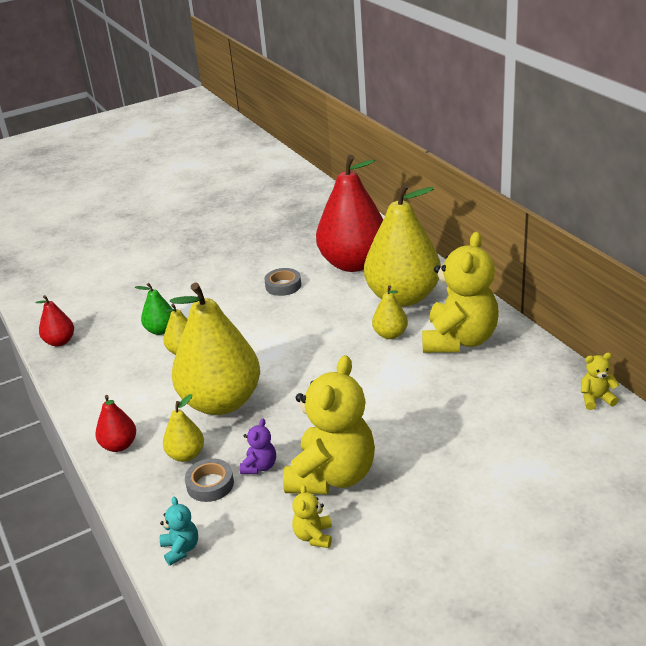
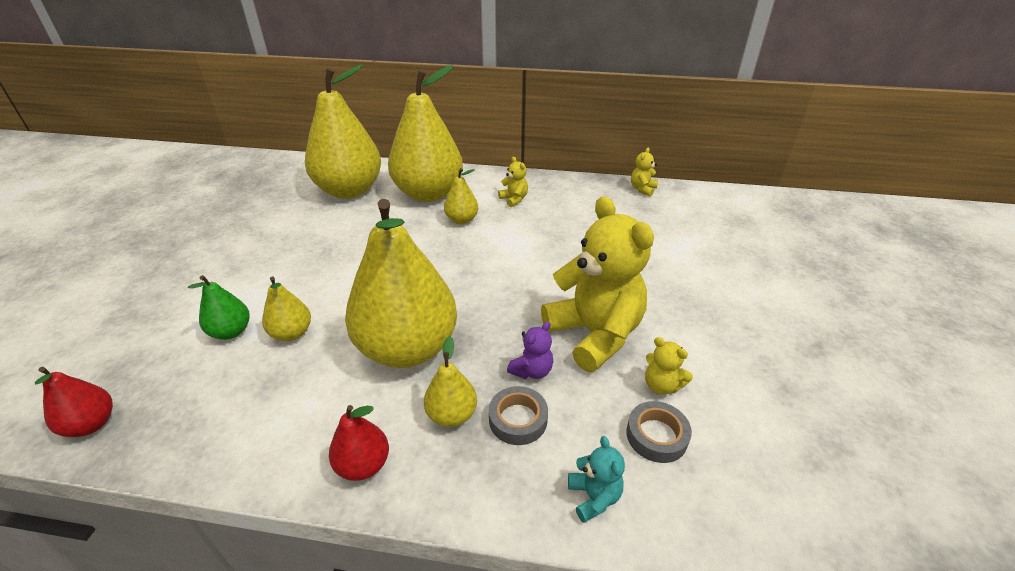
camera: 55 degrees left, 5 degrees up
(181, 549) = (594, 497): turquoise teddy bear -> turquoise teddy bear turned 60 degrees clockwise
(260, 466) = (532, 371): purple teddy bear -> purple teddy bear turned 75 degrees clockwise
(283, 285) = (310, 232): grey tape -> grey tape (656, 436)
(353, 263) = (349, 190): red pear -> yellow pear
(459, 340) = (514, 199): yellow teddy bear -> yellow teddy bear, size x0.42

